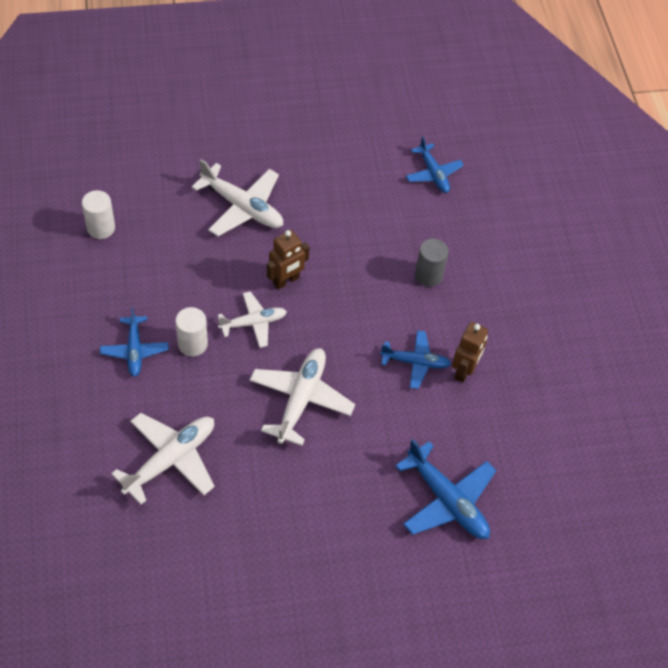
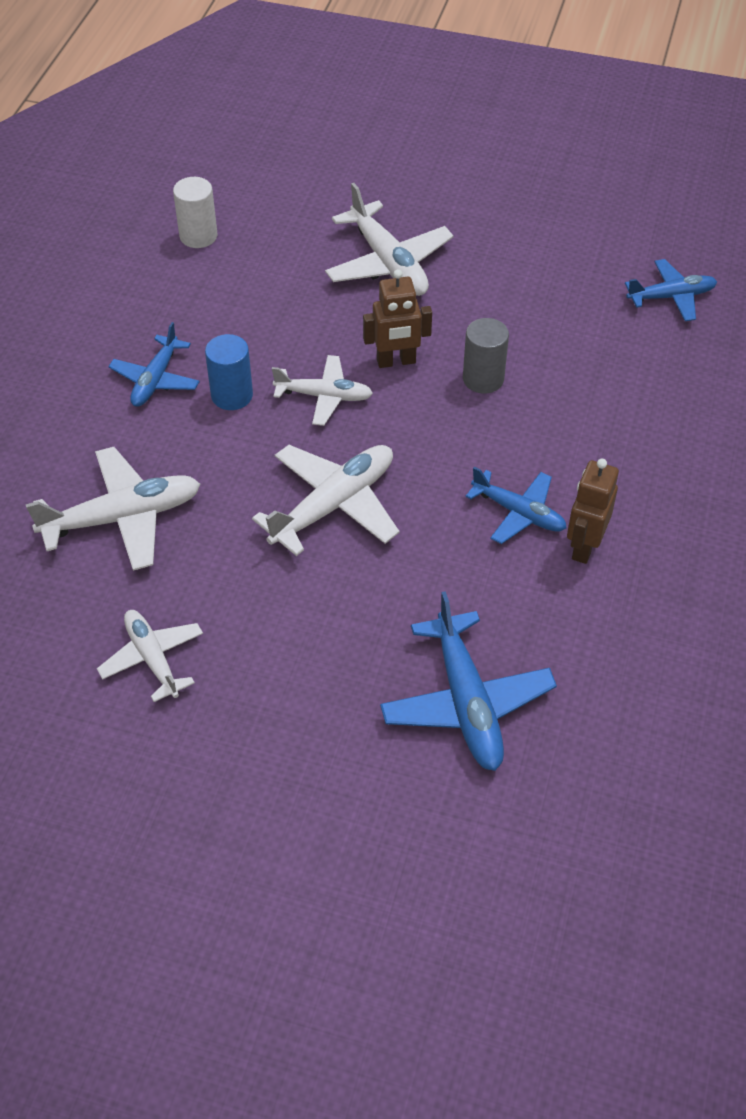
camera: 30 degrees right, 5 degrees down
(192, 344) = (232, 395): white cylinder -> blue cylinder
(245, 548) = (152, 658): none -> white plane
(428, 275) = (597, 414): grey cylinder -> grey cylinder (483, 379)
(433, 174) = (671, 297): blue plane -> blue plane turned 105 degrees counterclockwise
(464, 370) = (584, 546): brown robot -> brown robot turned 150 degrees clockwise

